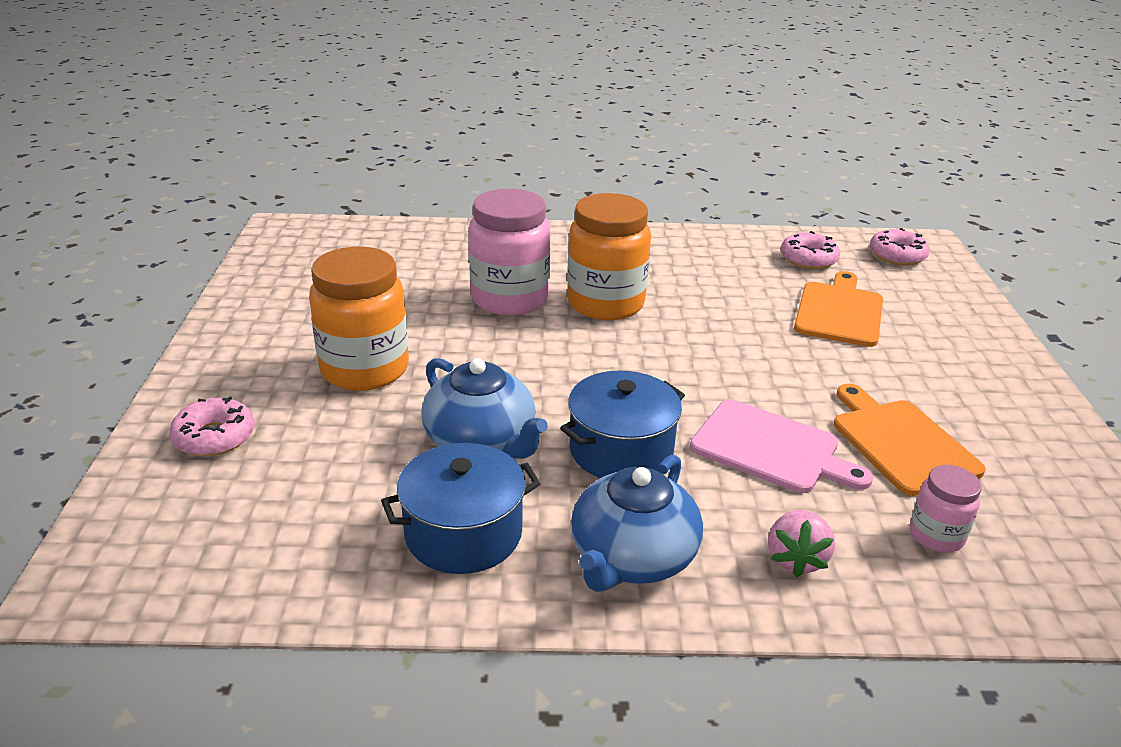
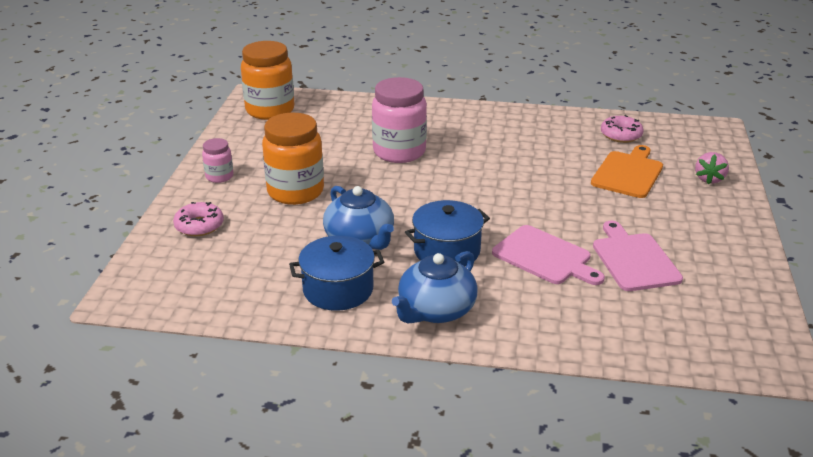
camera: 10 degrees right, 0 degrees up
(605, 303) = (464, 158): orange jar -> orange jar (270, 110)
(795, 559) = (536, 319): pink strawberry -> pink strawberry (709, 179)
(897, 255) = (689, 135): pink donut -> none
(901, 443) = (634, 259): orange cutting board -> pink cutting board
(936, 536) = (632, 314): pink jar -> pink jar (219, 176)

